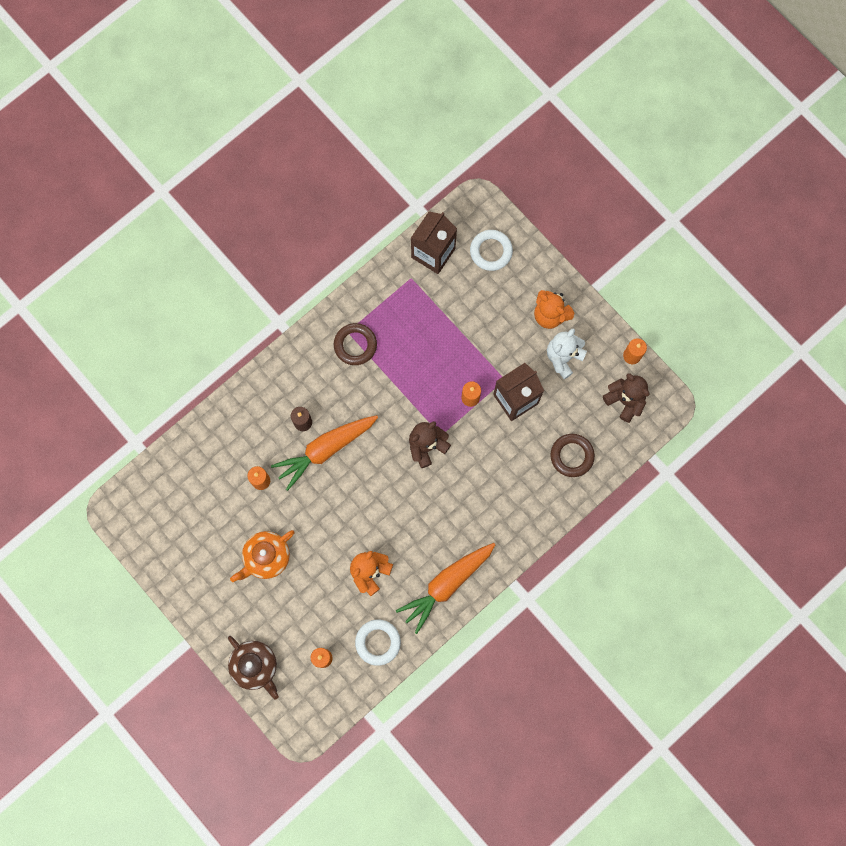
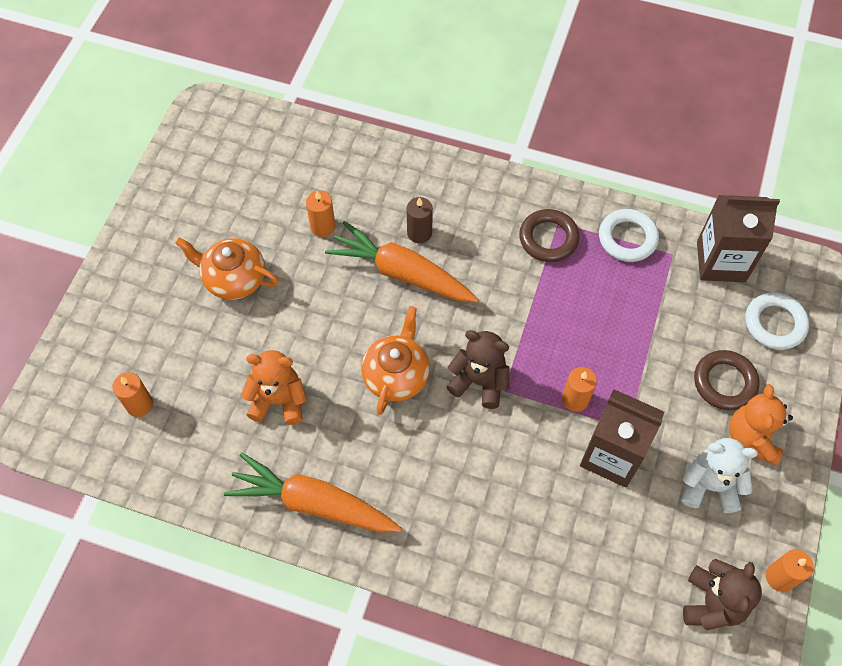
camera: 60 degrees right, 15 degrees down
(255, 666) = (93, 335): brown teapot -> none
(378, 642) = (192, 459): white ring -> white ring (627, 238)
(394, 492) = (396, 375): none -> orange teapot
(572, 456) = (586, 572): brown ring -> brown ring (724, 382)

